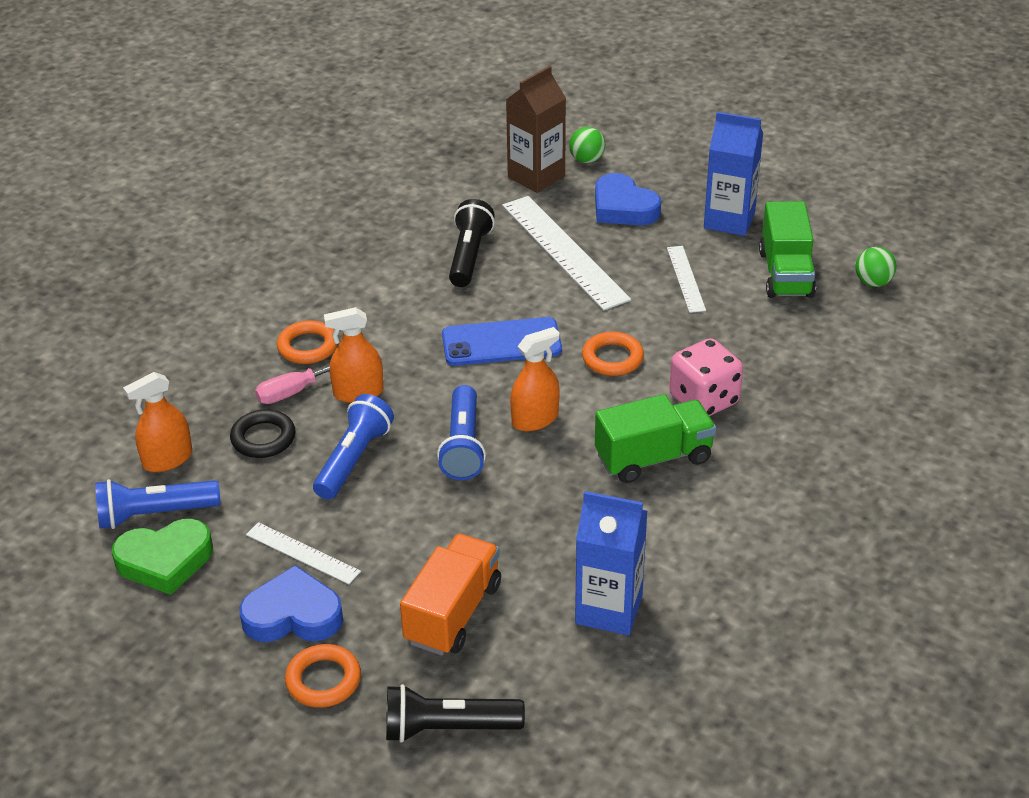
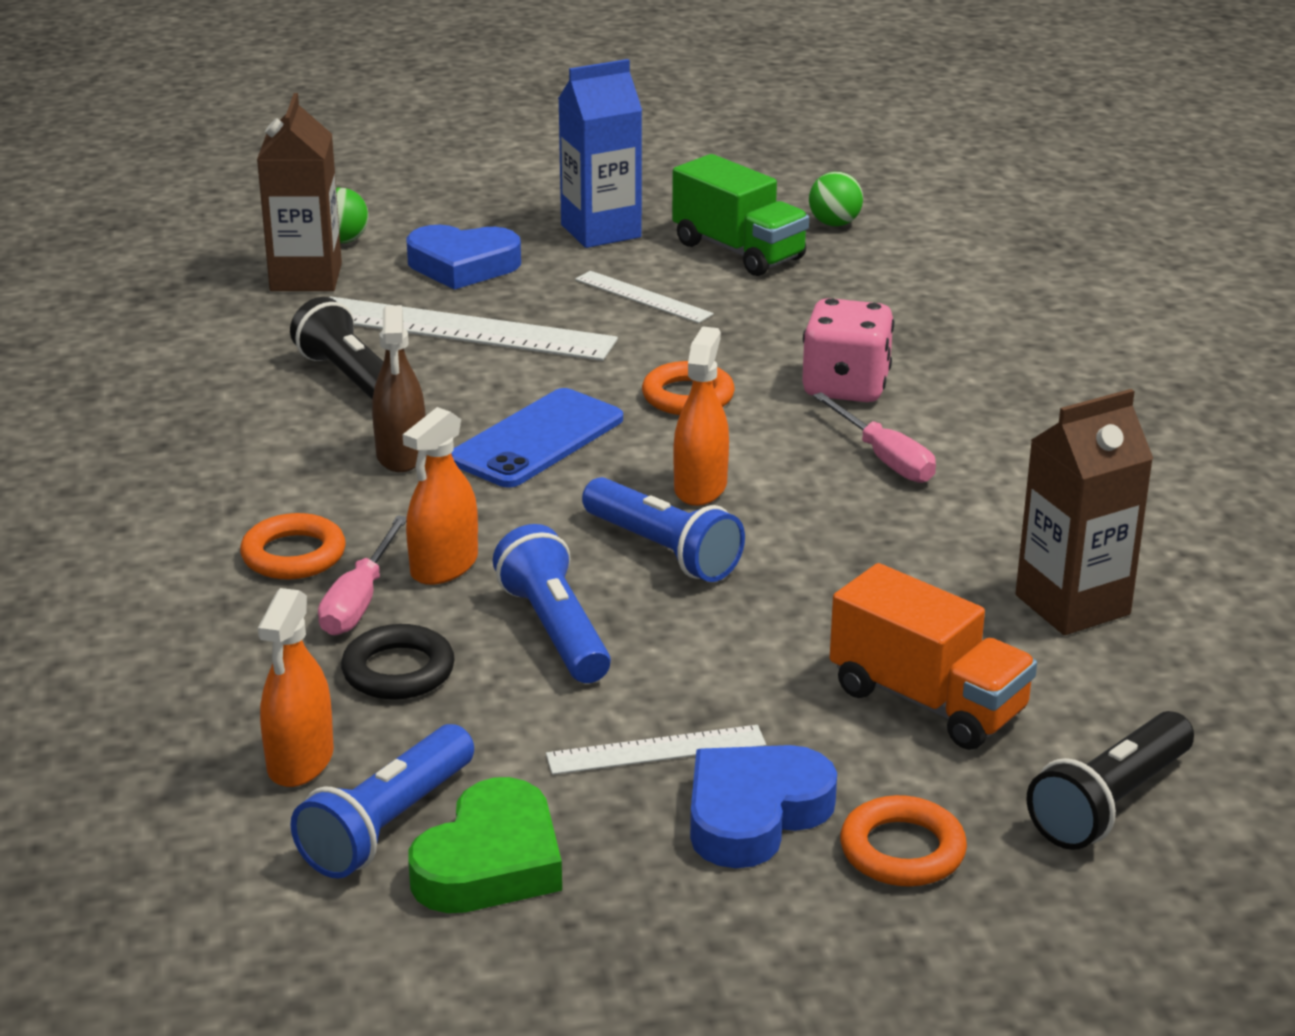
camera: 45 degrees left, 10 degrees down
(429, 315) = (401, 455): none -> brown spray bottle
(453, 613) = (927, 701): orange truck -> orange truck turned 150 degrees clockwise
(609, 609) = (1072, 605): blue carton -> brown carton
(653, 458) = (884, 458): green truck -> pink screwdriver

